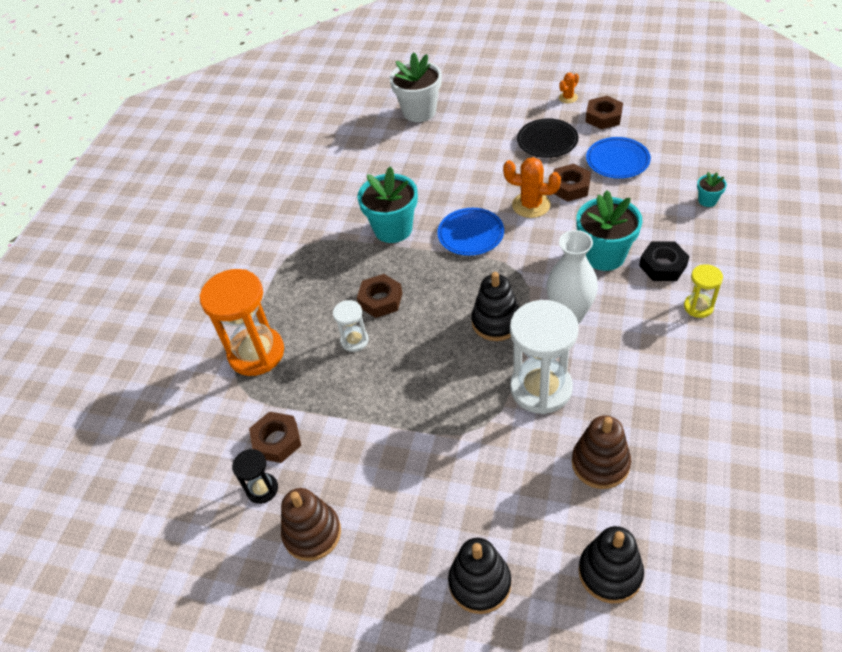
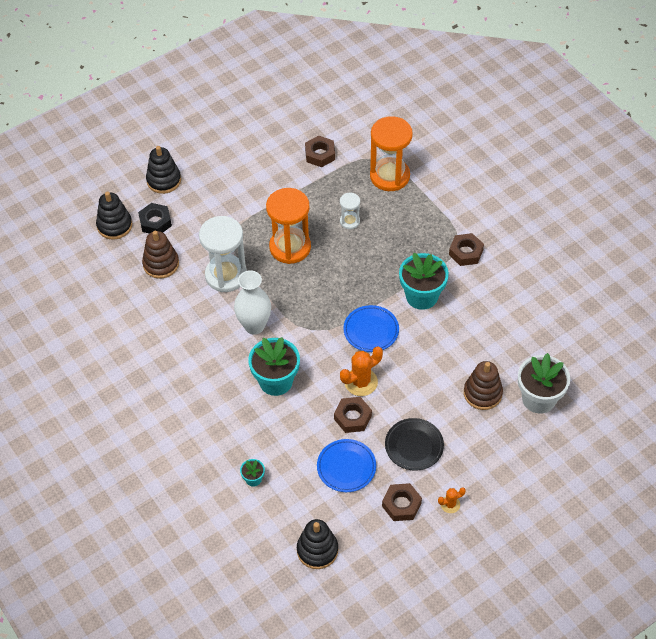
camera: 125 degrees right, 5 degrees up
(262, 489) = (298, 135): black hourglass -> none
(312, 533) = (254, 140): brown stacking toy -> brown stacking toy (482, 393)
(380, 300) = (367, 251): brown nut -> brown nut (466, 252)
(442, 363) = (290, 247): none -> orange hourglass
(496, 322) = (289, 290): black stacking toy -> black stacking toy (317, 550)
(568, 98) = (450, 504): orange cactus -> orange cactus turned 75 degrees clockwise
(663, 266) = (234, 402): black nut -> black nut (155, 222)
(698, 307) = (189, 389): yellow hourglass -> none

